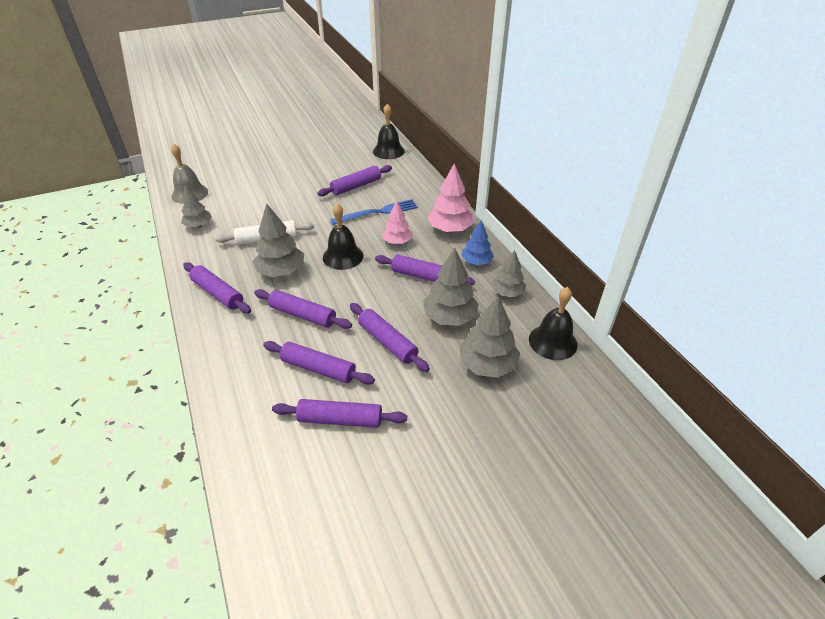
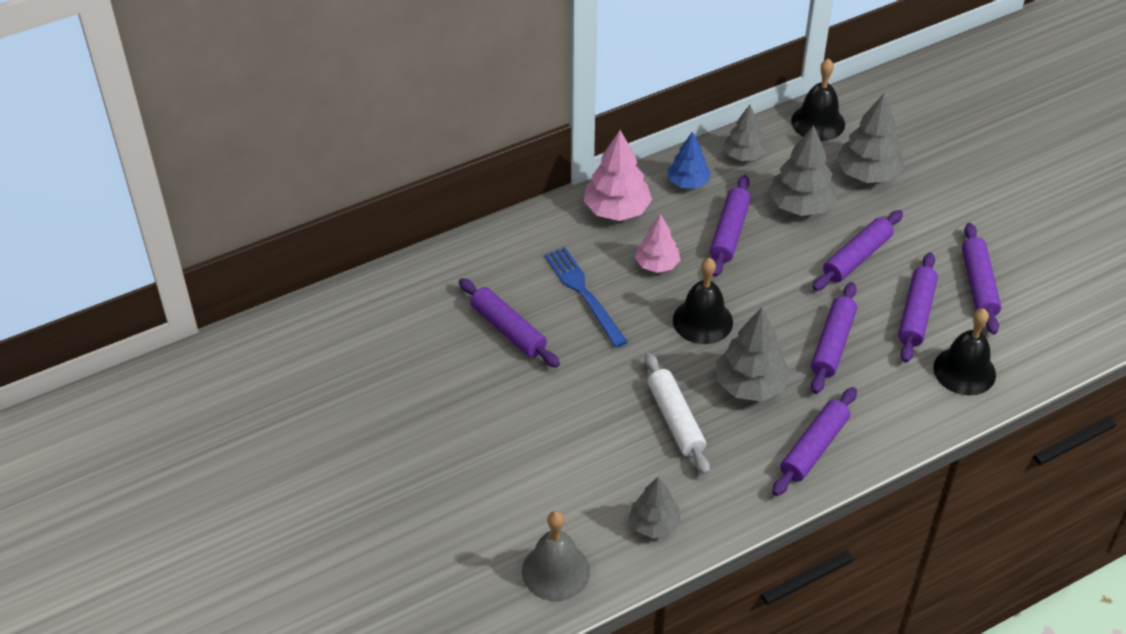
camera: 95 degrees left, 5 degrees up
(388, 151) = (381, 298): black bell -> black bell (964, 371)

